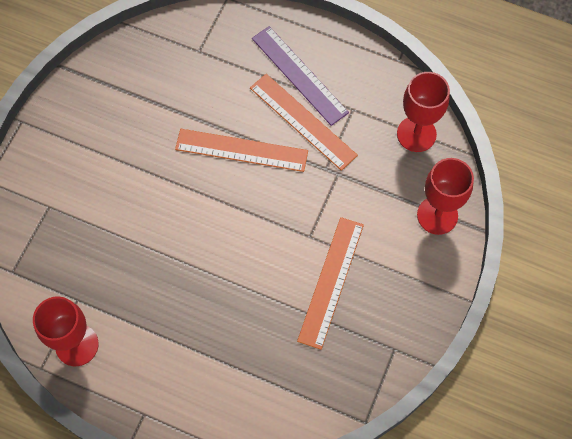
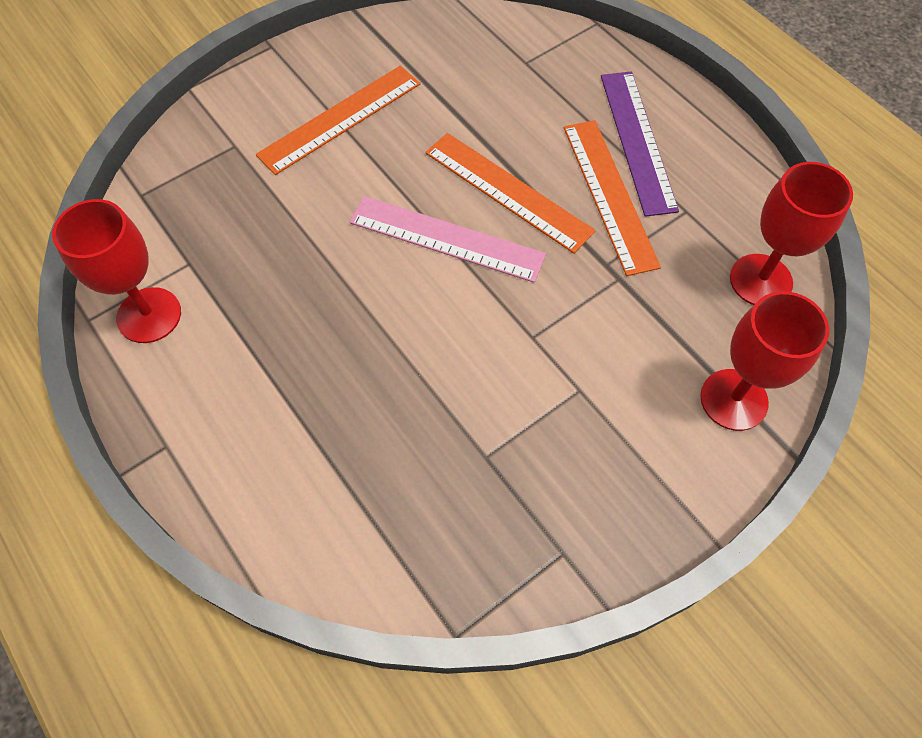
camera: 30 degrees right, 5 degrees down
(224, 200) = (446, 238): none -> pink ruler
(330, 282) = (525, 409): orange ruler -> orange ruler (340, 119)

